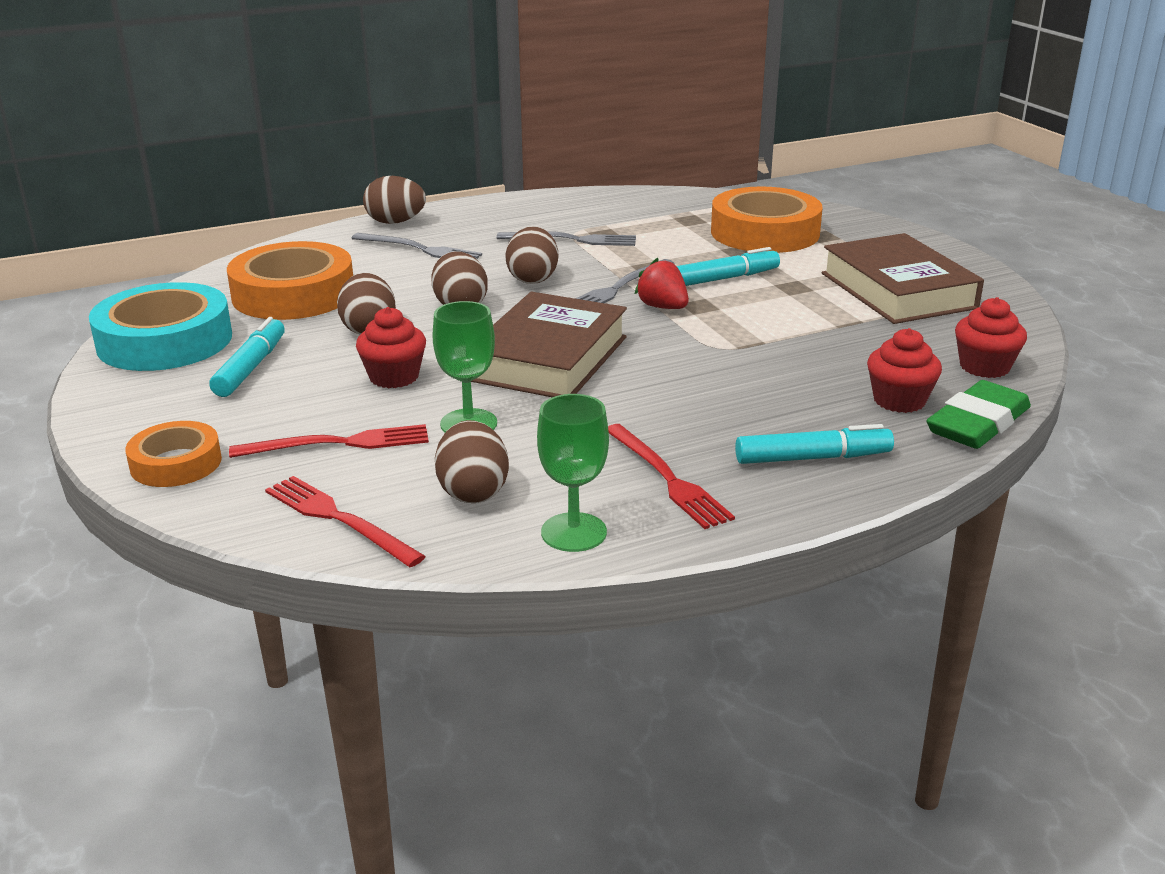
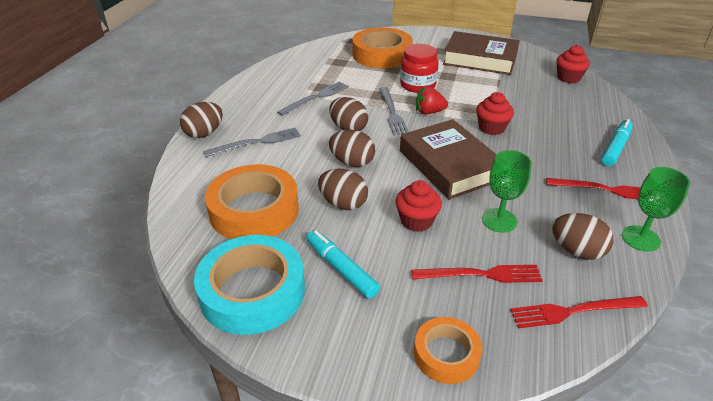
camera: 50 degrees left, 10 degrees up
(338, 443) = (481, 274): red fork -> red fork turned 60 degrees clockwise
(723, 279) = (418, 85): turquoise marker -> red jar
(899, 400) = (581, 107): red cupcake -> red cupcake (491, 128)
(977, 423) = (614, 102): green eraser -> none

